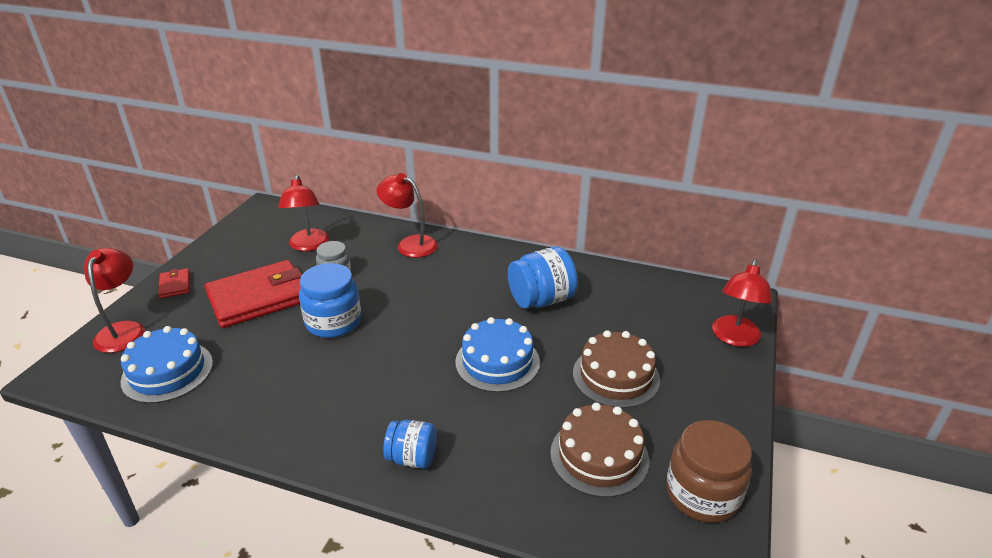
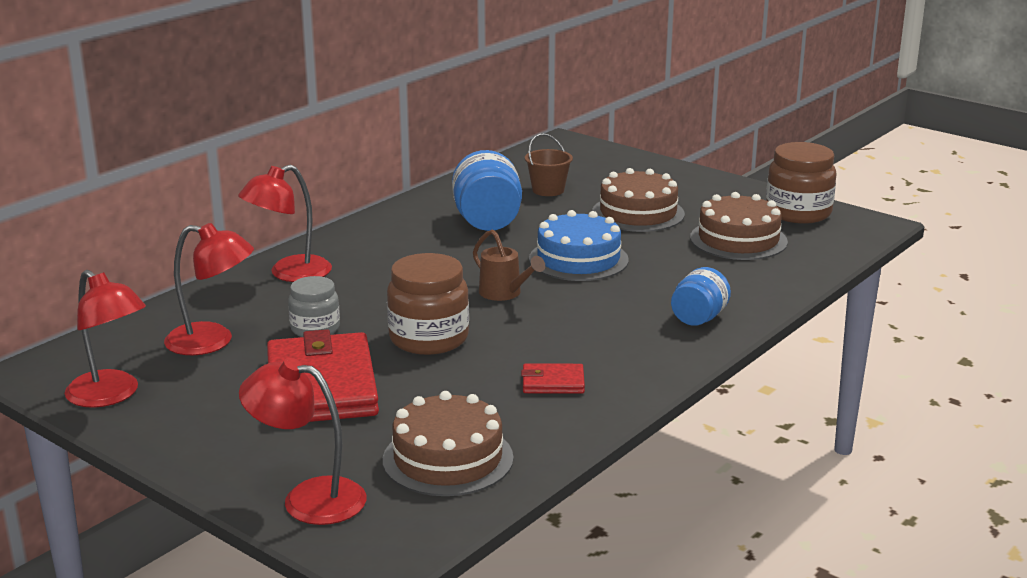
camera: 70 degrees left, 10 degrees down
(167, 372) = (448, 459): blue cake -> brown cake
(175, 285) = (216, 454): red wallet -> red wallet (553, 382)
(333, 322) = (429, 338): blue jar -> brown jar
(417, 338) = (504, 294): none -> brown watering can
(627, 315) = (548, 190): none -> brown bucket
(734, 338) = (618, 158): red lamp -> red lamp (111, 396)

